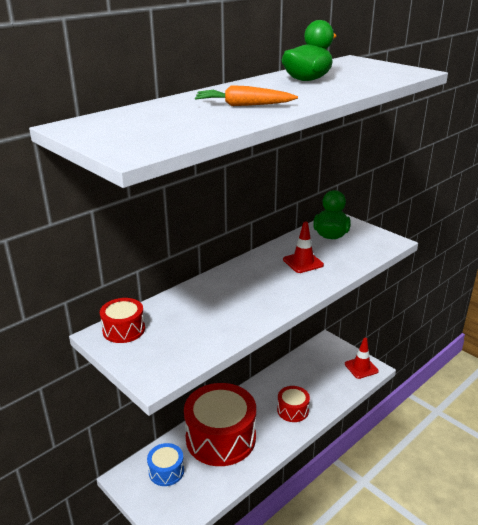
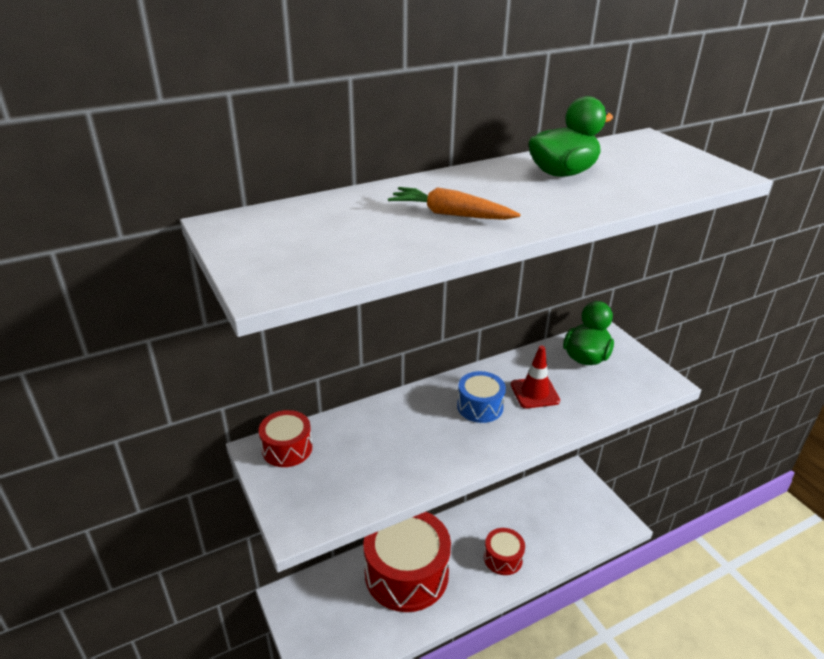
camera: 15 degrees right, 5 degrees up
(166, 471) = (333, 601): blue drum -> blue drum (480, 406)
(361, 367) = (607, 519): red traffic cone -> none

